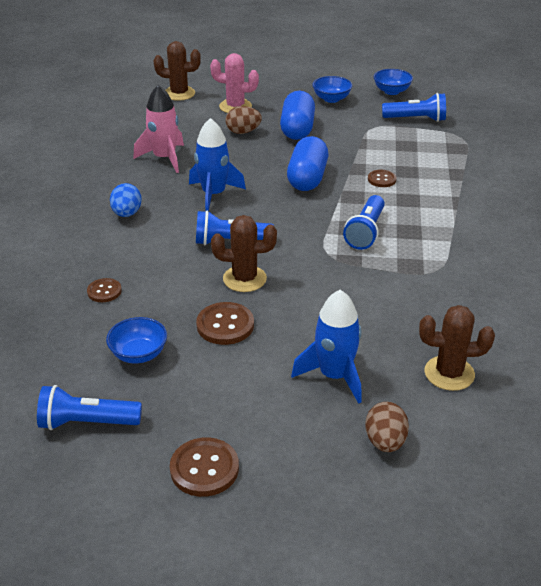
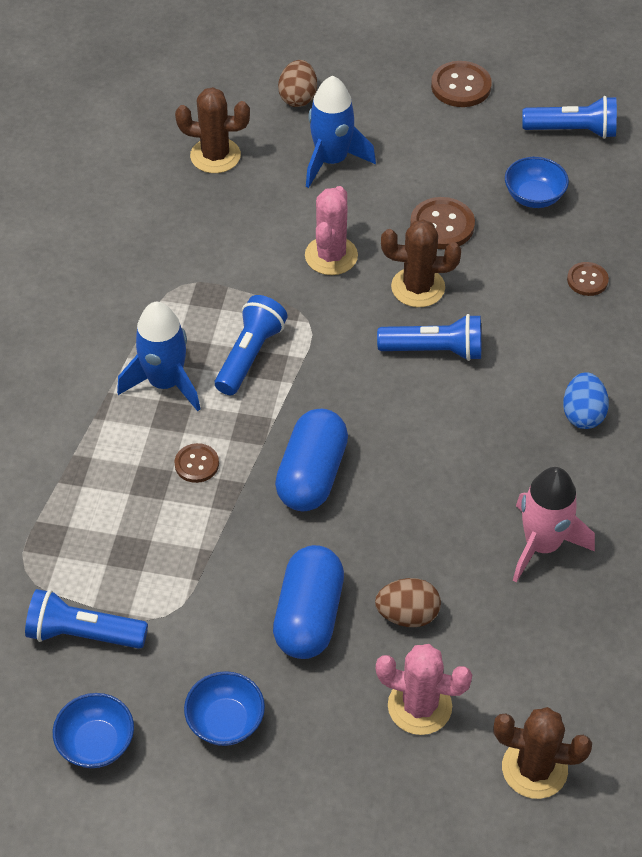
camera: 175 degrees left, 15 degrees up
(214, 195) = (458, 447): blue rocket -> blue rocket (165, 383)
(319, 296) = (331, 256): none -> pink cactus

